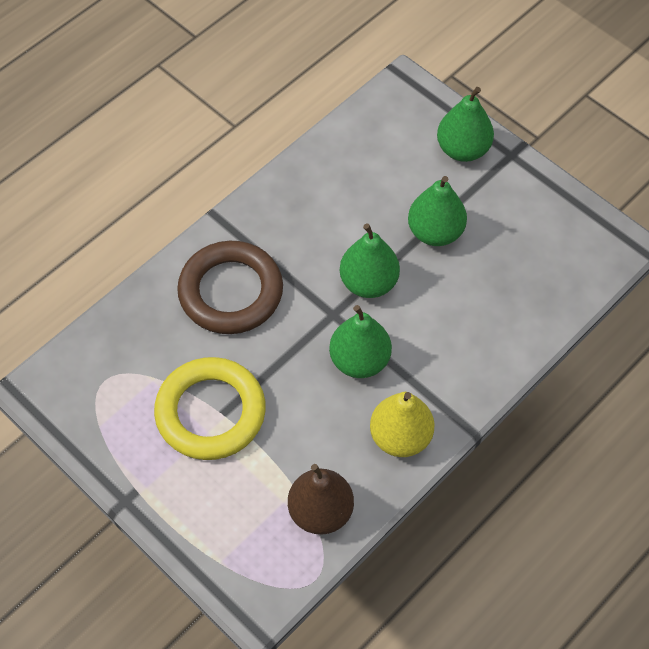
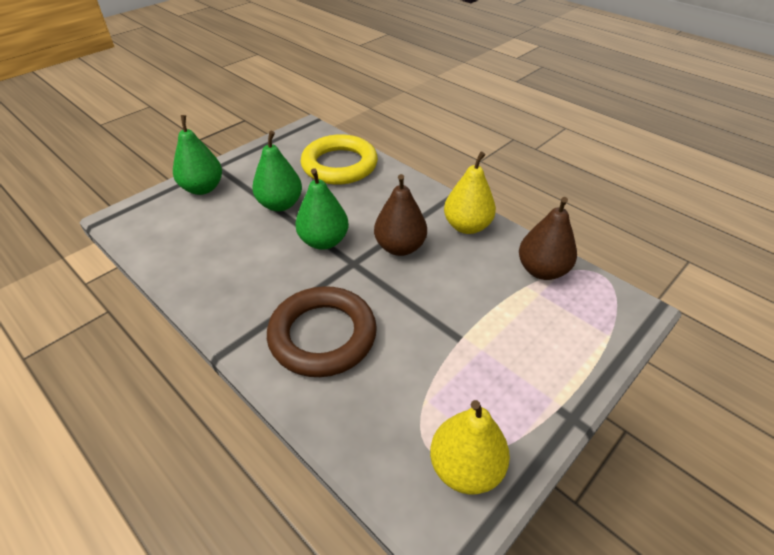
camera: 90 degrees left, 15 degrees down
(87, 405) = (465, 467): none -> yellow pear
(210, 412) = (460, 347): yellow ring -> yellow ring (339, 165)
(359, 360) = (400, 247): green pear -> brown pear

